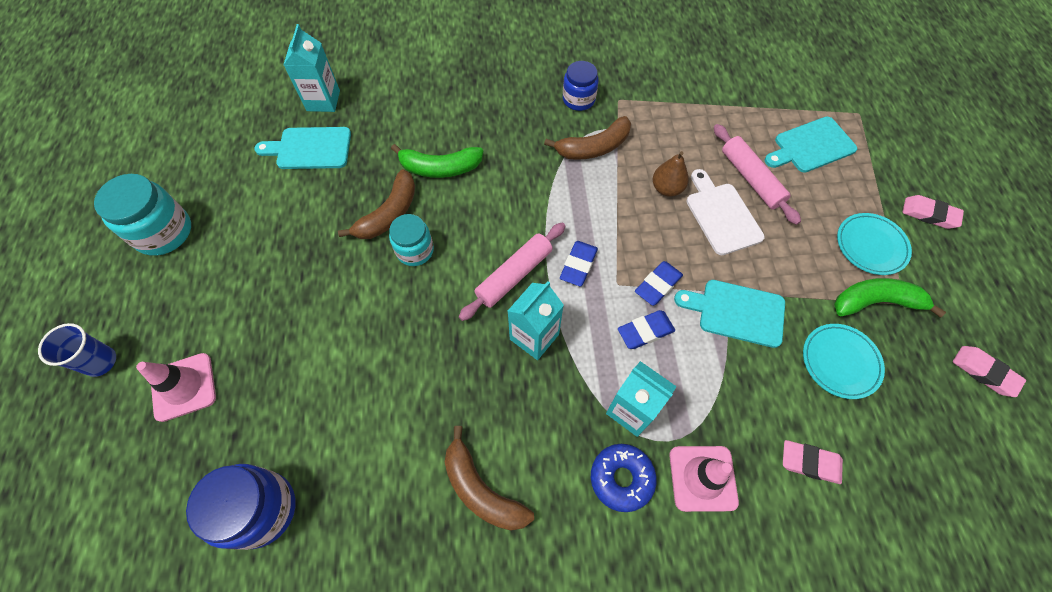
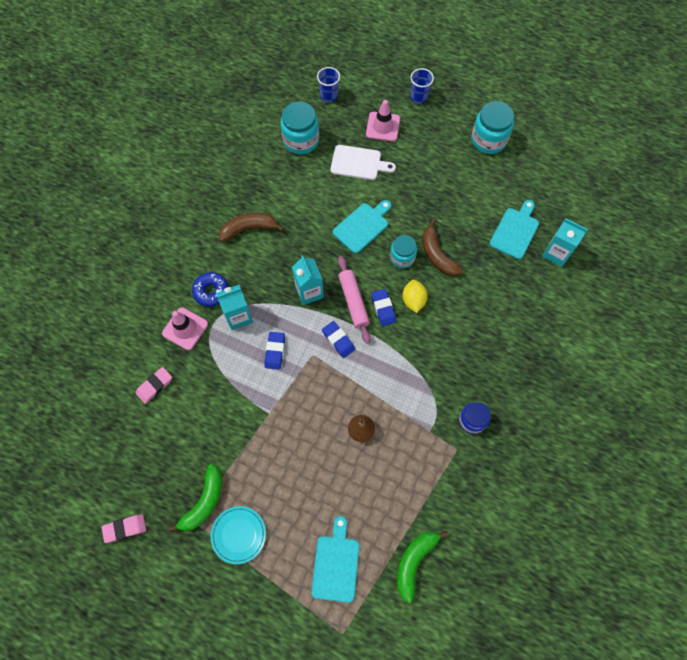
camera: 120 degrees right, 5 degrees up
(137, 516) = (329, 96): none -> blue cup
(261, 509) = (301, 140): blue jar -> turquoise jar
(440, 168) = (457, 298): green banana -> green banana (414, 561)
(471, 210) = (413, 300): none -> yellow lemon
(593, 147) = (422, 404): brown banana -> none
(658, 285) = (297, 377): blue eraser -> blue eraser (383, 308)
(721, 215) = (320, 451): white cutting board -> white cutting board (358, 163)
(736, 312) = (253, 410): turquoise cutting board -> turquoise cutting board (362, 226)
(751, 178) = (335, 495): pink rolling pin -> none
(840, 362) = (187, 447): turquoise plate -> none
(929, 214) = (233, 602): pink eraser -> none

